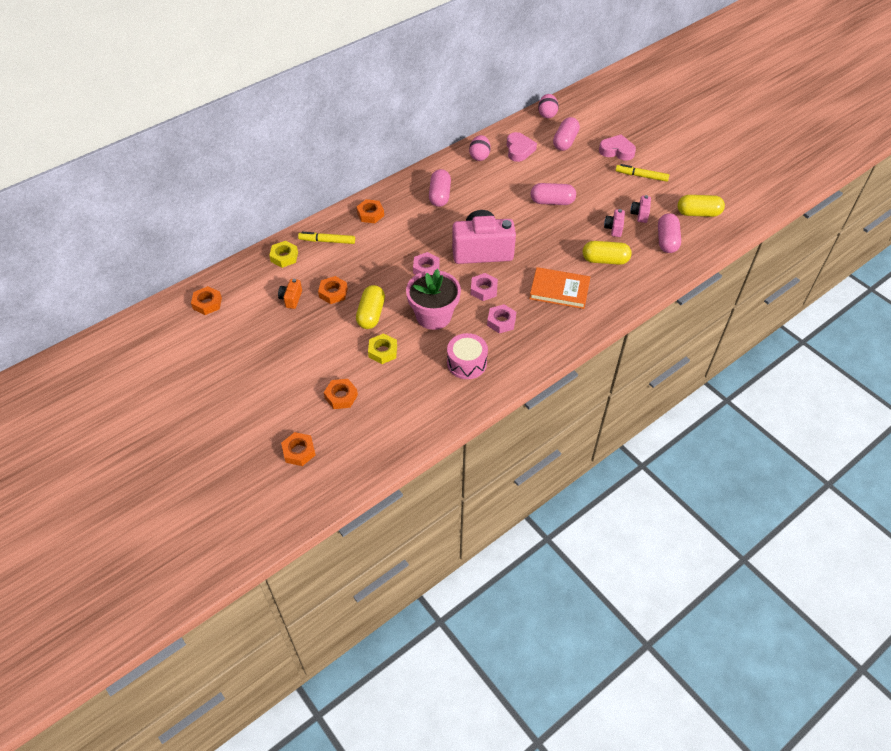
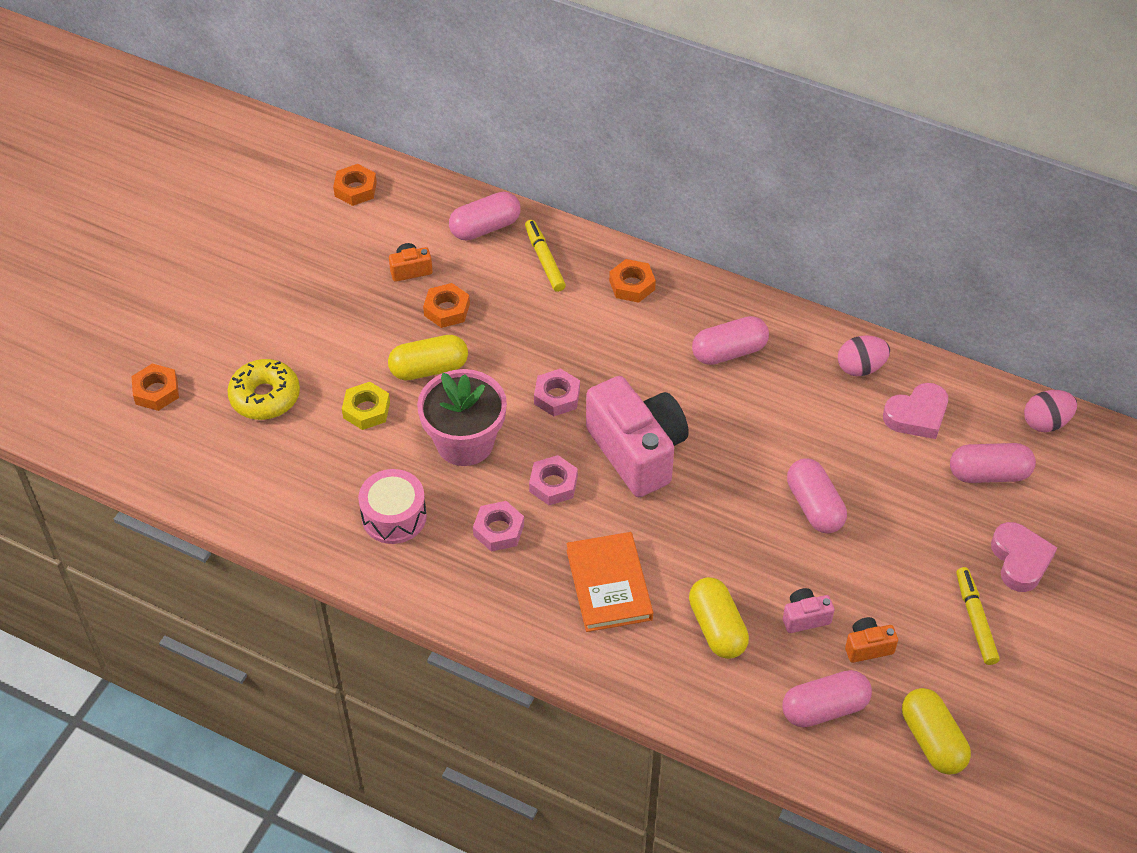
camera: 65 degrees right, 0 degrees up
(284, 257) = (485, 227): yellow nut -> pink capsule
(341, 396) = (265, 397): orange nut -> yellow donut
(640, 214) = (867, 647): pink camera -> orange camera

